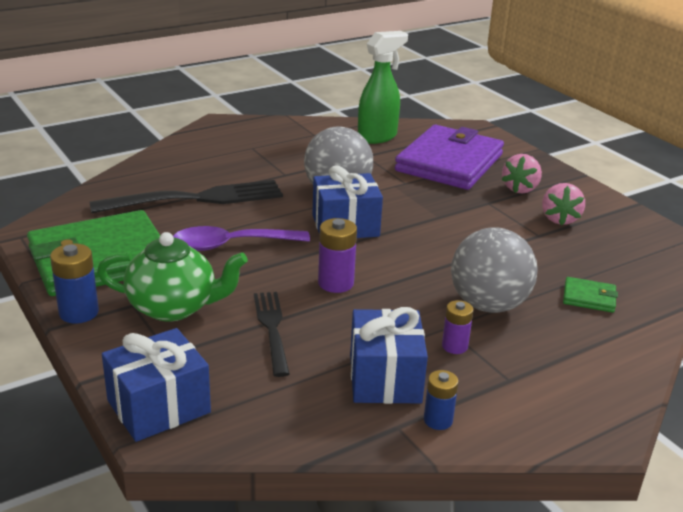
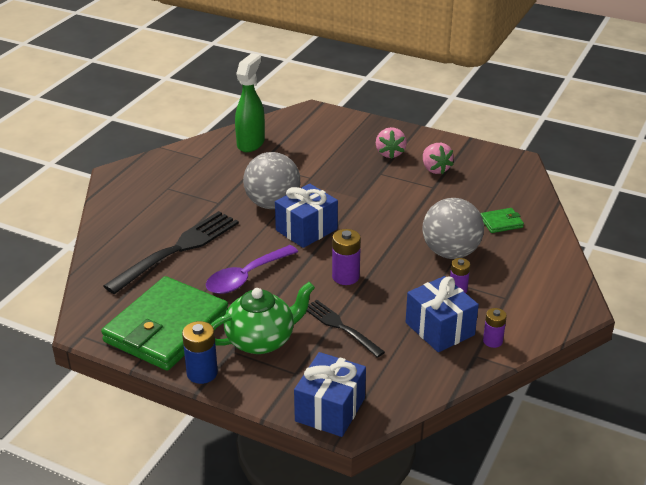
camera: 30 degrees left, 5 degrees up
(438, 420) = (492, 341): blue battery -> purple battery
(449, 163) = (323, 148): purple wallet -> none

